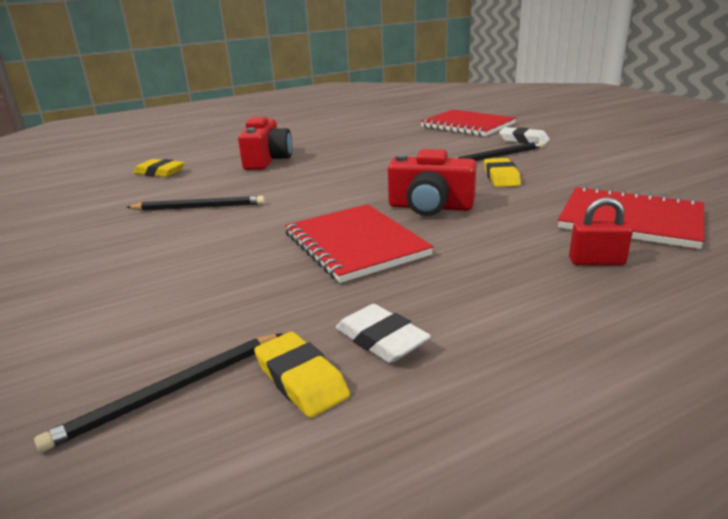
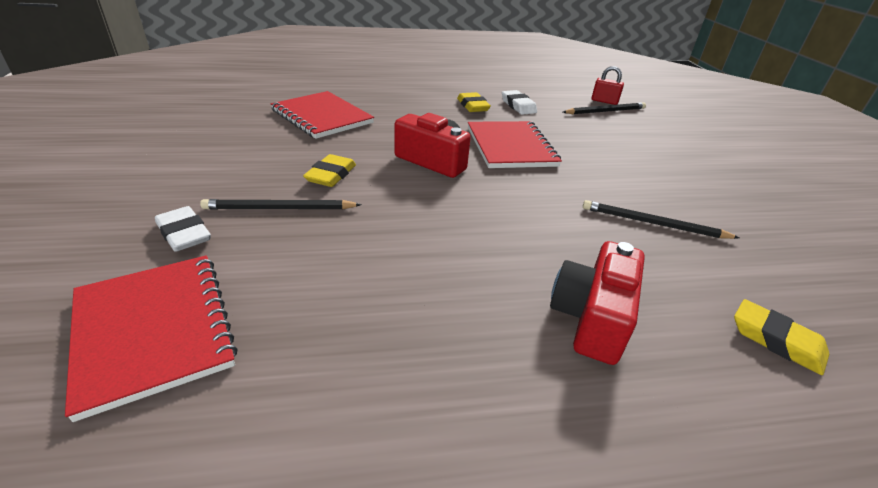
camera: 165 degrees left, 10 degrees up
(301, 379) = (554, 103): yellow eraser -> yellow eraser (473, 106)
(596, 262) = (386, 105): red padlock -> red padlock (604, 101)

